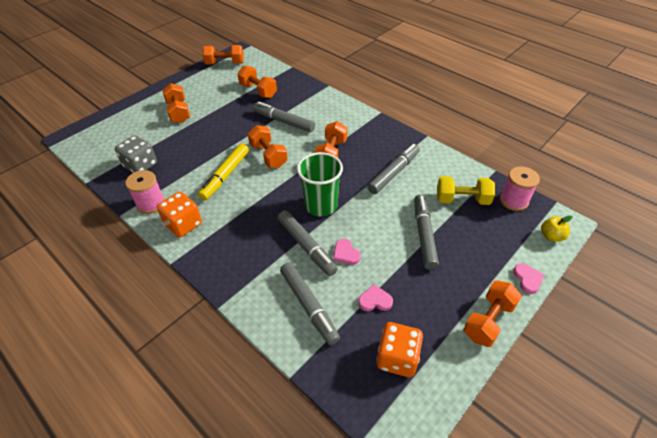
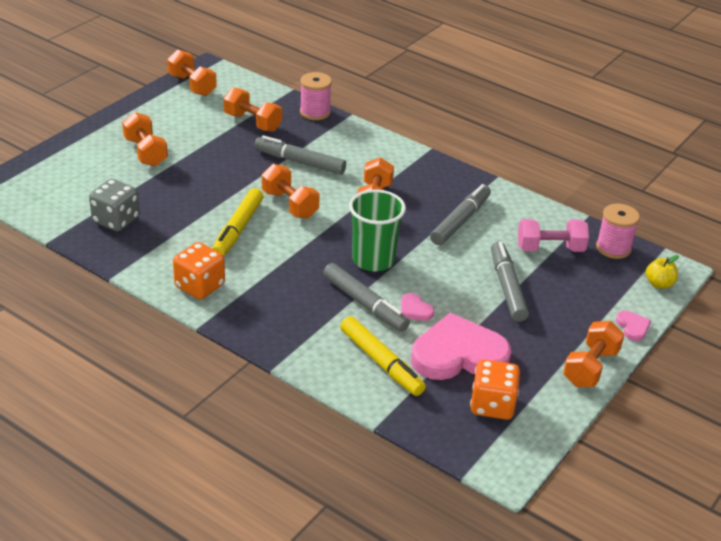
camera: 10 degrees left, 10 degrees down
(151, 204) = (147, 264): pink spool -> pink spool (315, 112)
(225, 63) = (192, 85): orange dumbbell -> orange dumbbell turned 60 degrees clockwise
(309, 305) = (381, 362): grey marker -> yellow marker
(375, 300) = (458, 354): pink heart -> pink heart, size x2.43
(462, 199) = (550, 248): yellow dumbbell -> pink dumbbell

